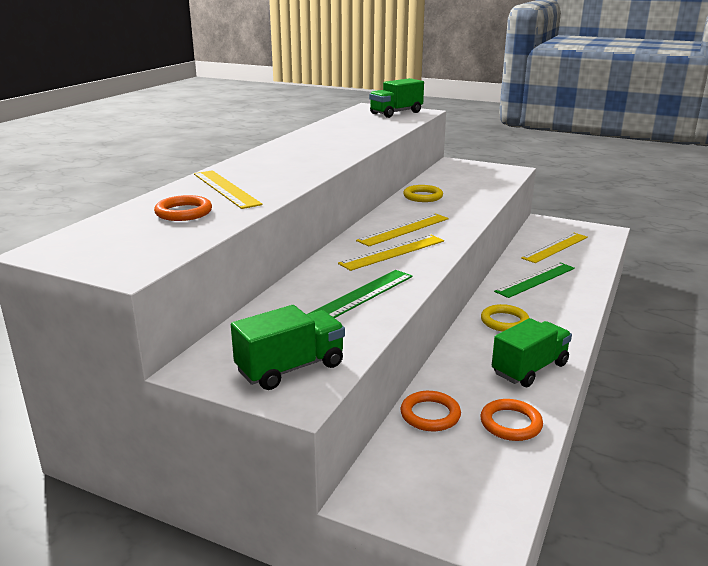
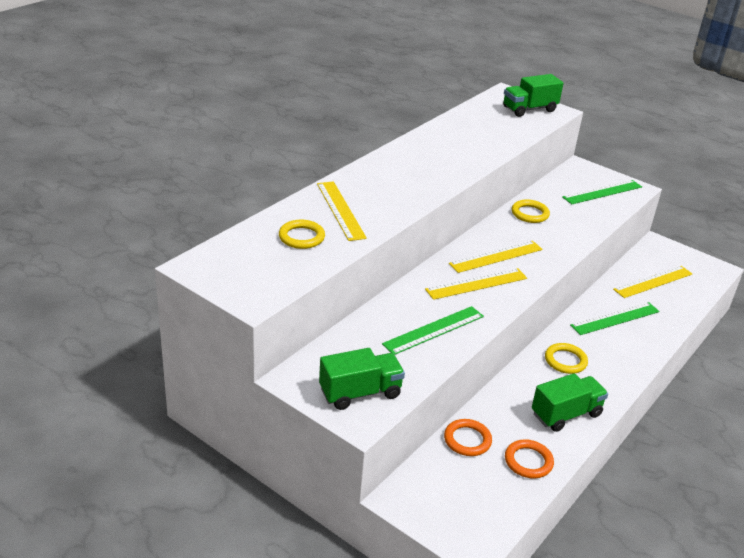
camera: 10 degrees right, 10 degrees up
(183, 212) = (301, 237): orange ring -> yellow ring
(483, 175) = (602, 192): none -> green ruler

